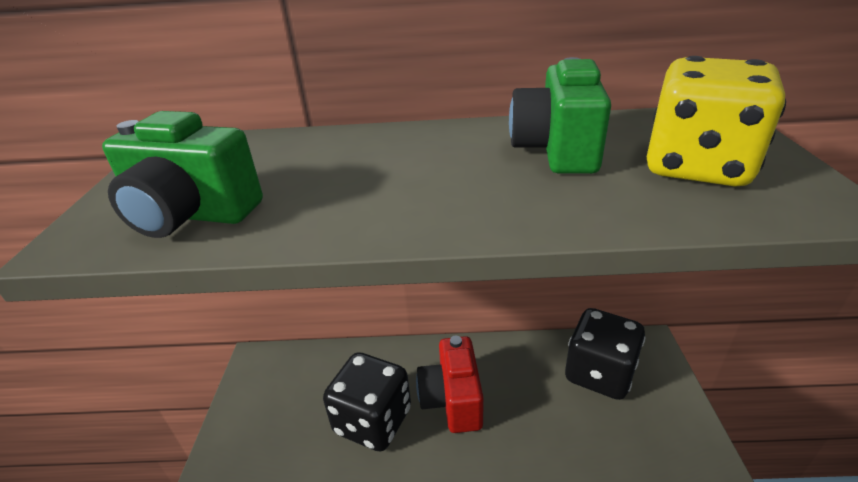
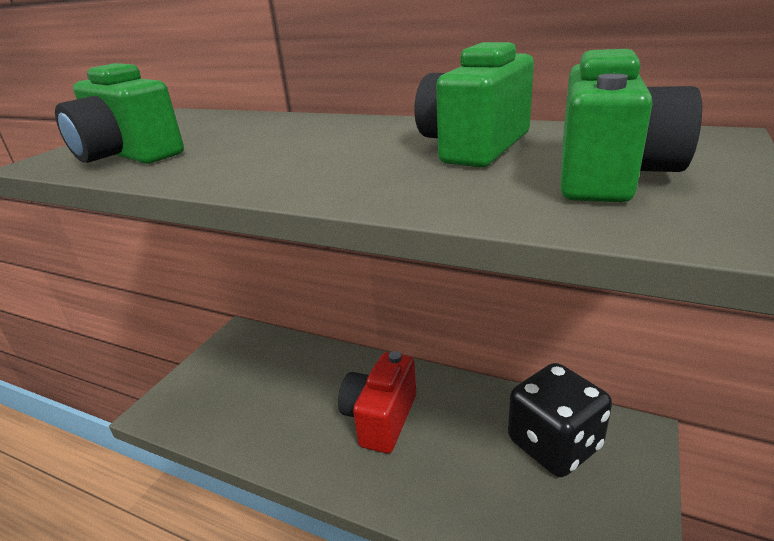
camera: 25 degrees right, 5 degrees down
(373, 421) = (299, 412): black dice -> none
(696, 167) = (610, 176): yellow dice -> green camera

